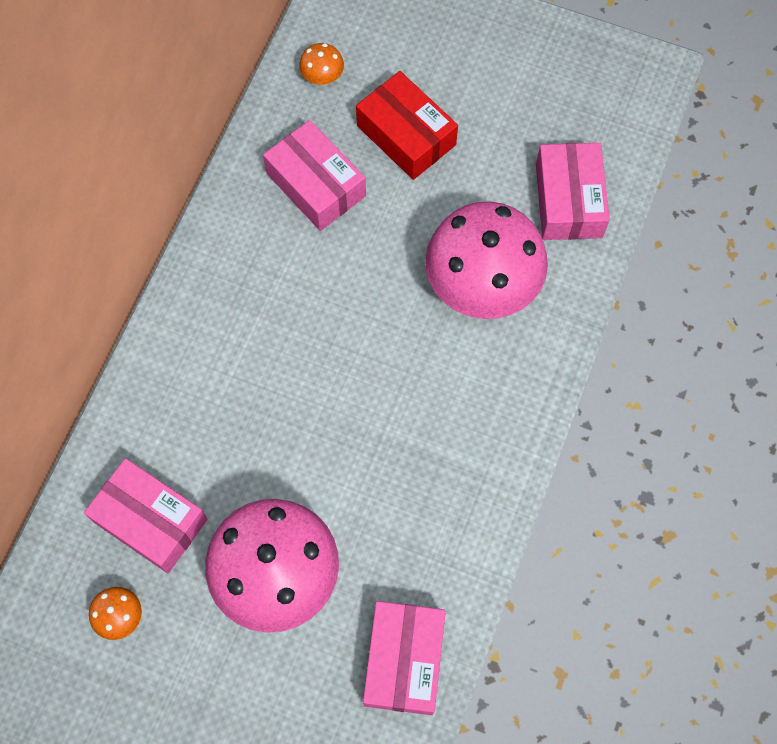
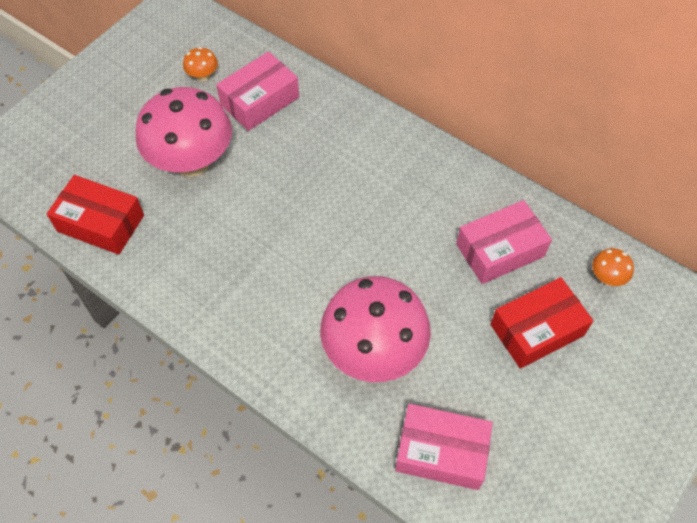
camera: 105 degrees right, 10 degrees down
(404, 660) = (101, 223): pink box -> red box

